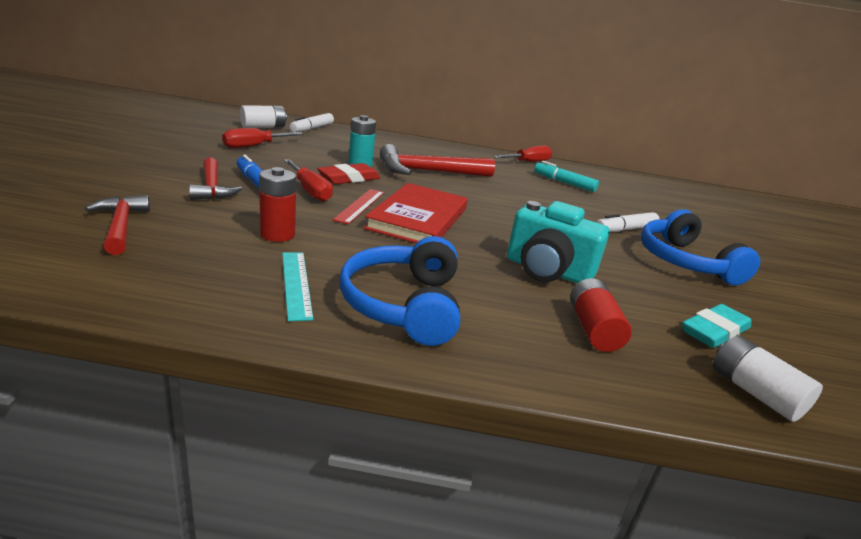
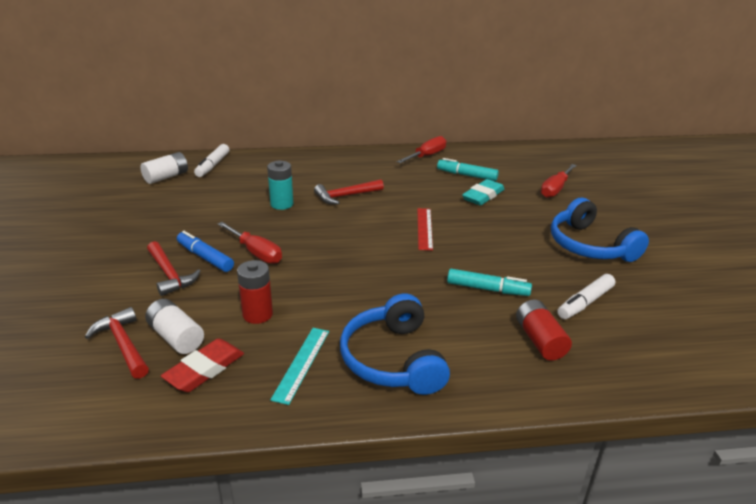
camera: 10 degrees left, 5 degrees up
(255, 146) = (174, 207): red screwdriver -> red screwdriver (555, 189)
(296, 284) = (301, 364): turquoise ruler -> turquoise ruler turned 45 degrees clockwise
(349, 178) = (281, 226): red eraser -> red eraser (204, 369)
(359, 205) = (307, 258): red ruler -> red ruler (424, 228)
(418, 218) = (363, 259): red book -> none
(428, 172) = (345, 196): red hammer -> red hammer, size x0.63
(547, 271) = (487, 289): turquoise camera -> turquoise marker
(625, 229) = (534, 221): white marker -> white marker (585, 303)
(714, 331) = (626, 315): turquoise eraser -> turquoise eraser (483, 196)
(754, 393) = (664, 366): white battery -> white battery (176, 337)

